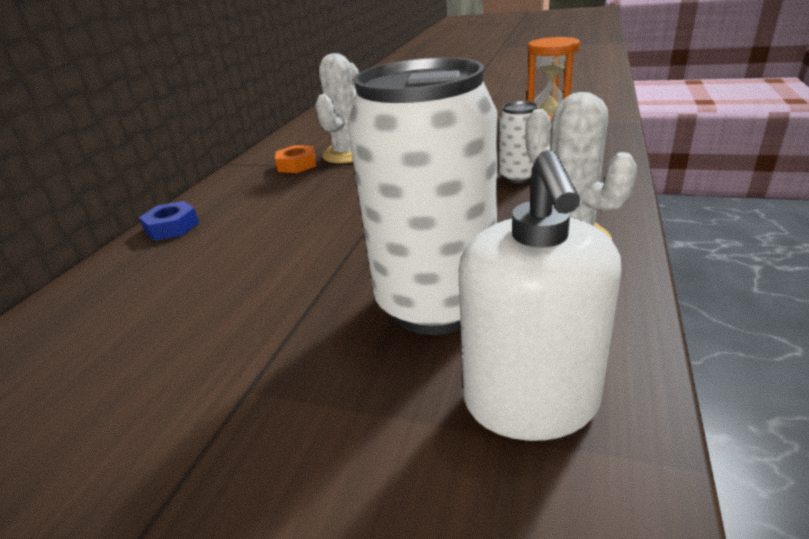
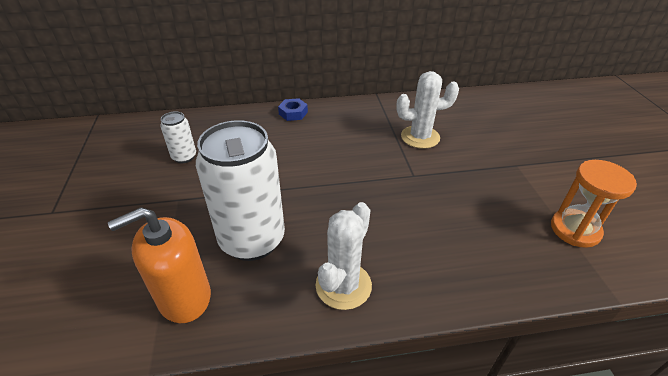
camera: 60 degrees right, 10 degrees up
(297, 165) = (389, 122): orange nut -> none
(518, 177) = (430, 237): white can -> white can (184, 157)
(531, 402) = (184, 297): white soap dispenser -> orange soap dispenser

